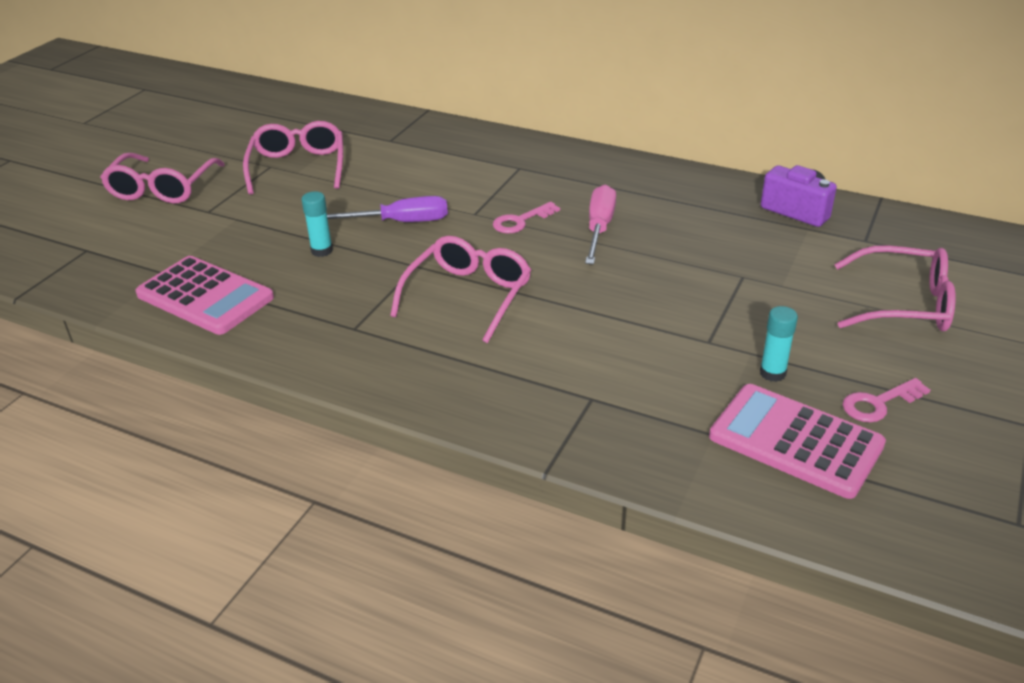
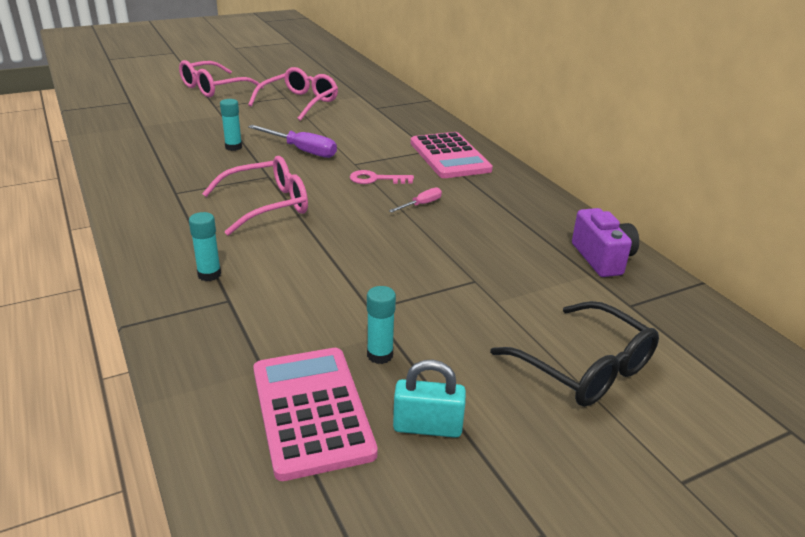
camera: 35 degrees right, 5 degrees down
(205, 296) = (137, 144): pink calculator -> pink calculator (449, 156)
(536, 387) = (209, 275): none -> turquoise glue stick
(599, 228) = (421, 204): pink screwdriver -> pink screwdriver, size x0.55
(878, 403) = (427, 427): pink key -> turquoise padlock
(904, 304) = (585, 368): pink glasses -> black glasses

